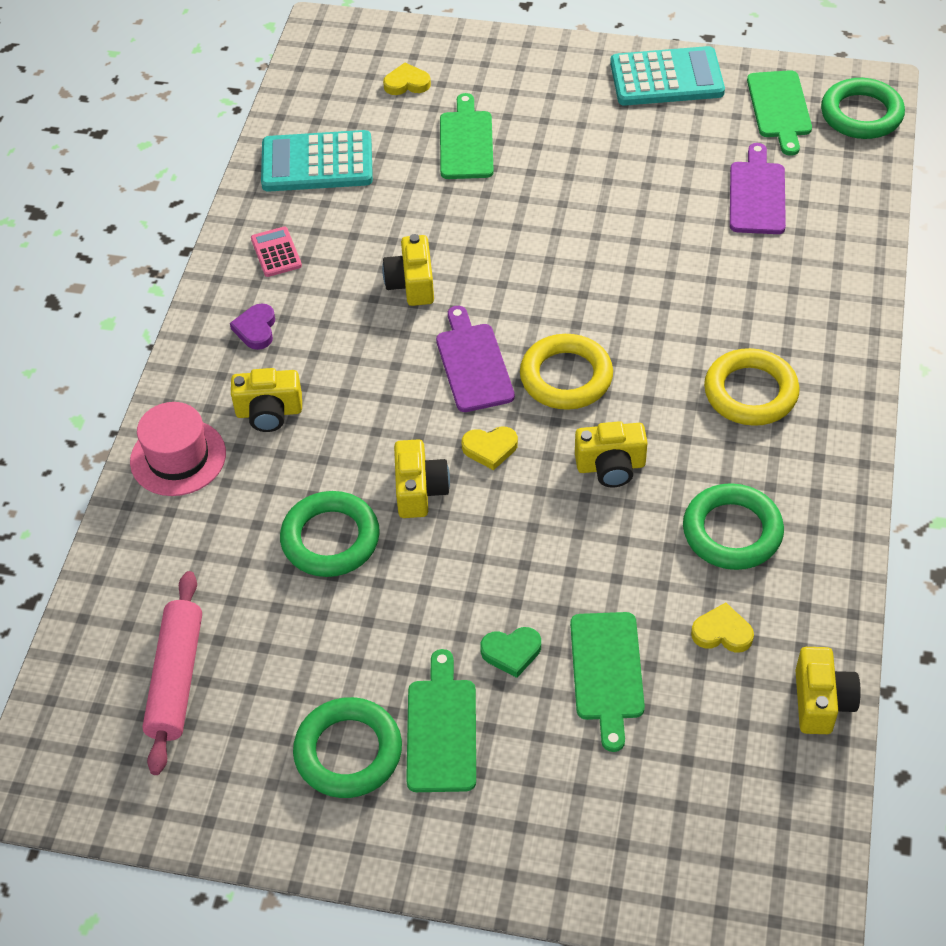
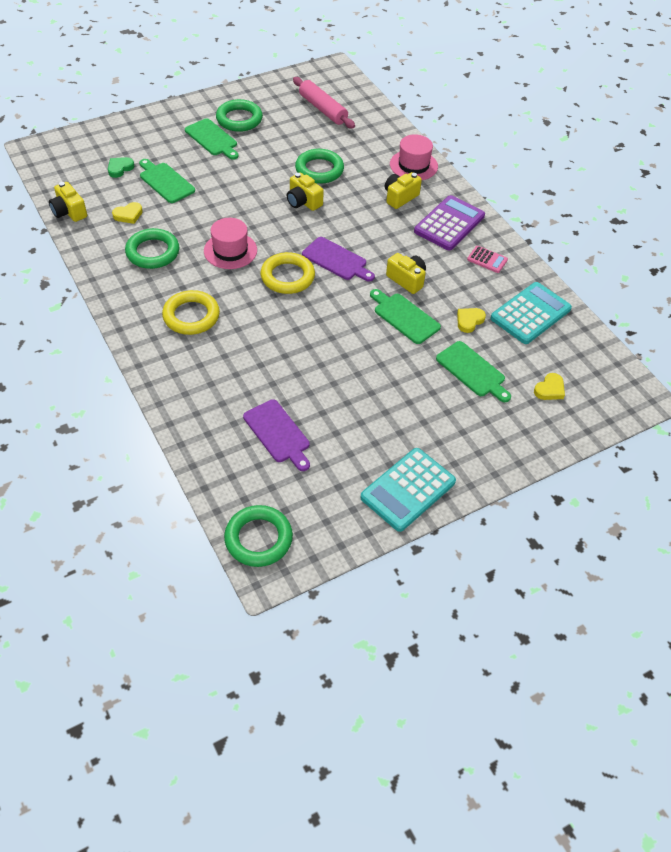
camera: 135 degrees right, 0 degrees up
(256, 329) = (449, 224): purple heart -> purple calculator
(490, 448) = (291, 231): yellow heart -> yellow heart (469, 321)
(511, 652) = (209, 170): green heart -> green heart (120, 168)
(611, 466) = (230, 250): yellow camera -> pink hat
(779, 108) = (316, 510): green cutting board -> green cutting board (404, 317)

